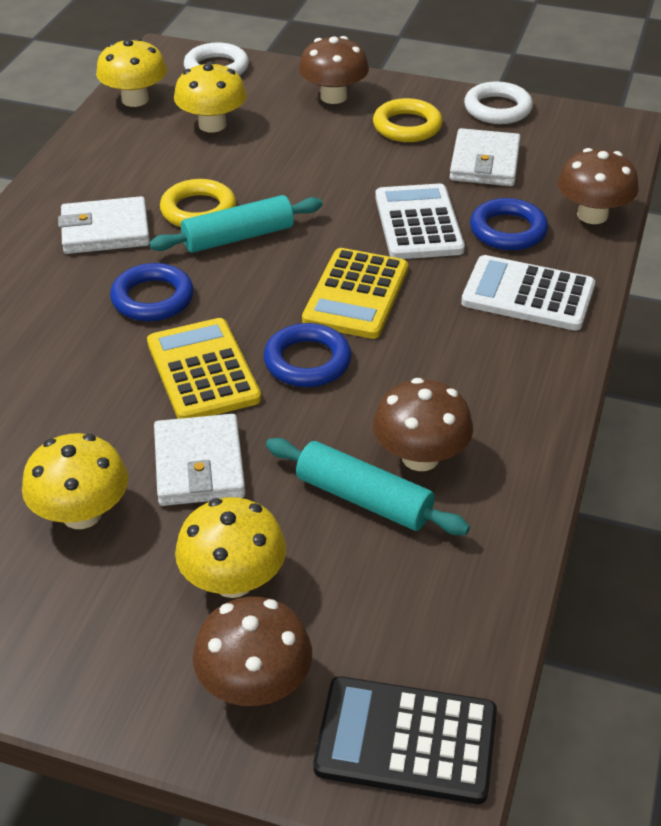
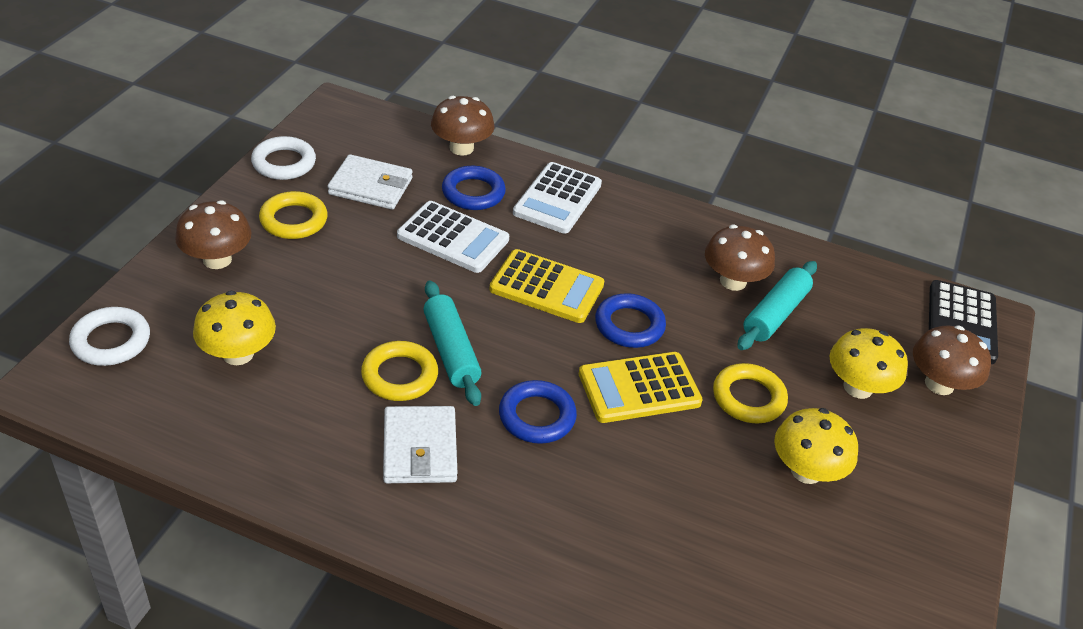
camera: 90 degrees left, 0 degrees up
(135, 99) = (153, 416): yellow mushroom -> none
(199, 465) = (748, 398): white wallet -> yellow ring
(418, 223) = (453, 238): white calculator -> white calculator turned 150 degrees counterclockwise

